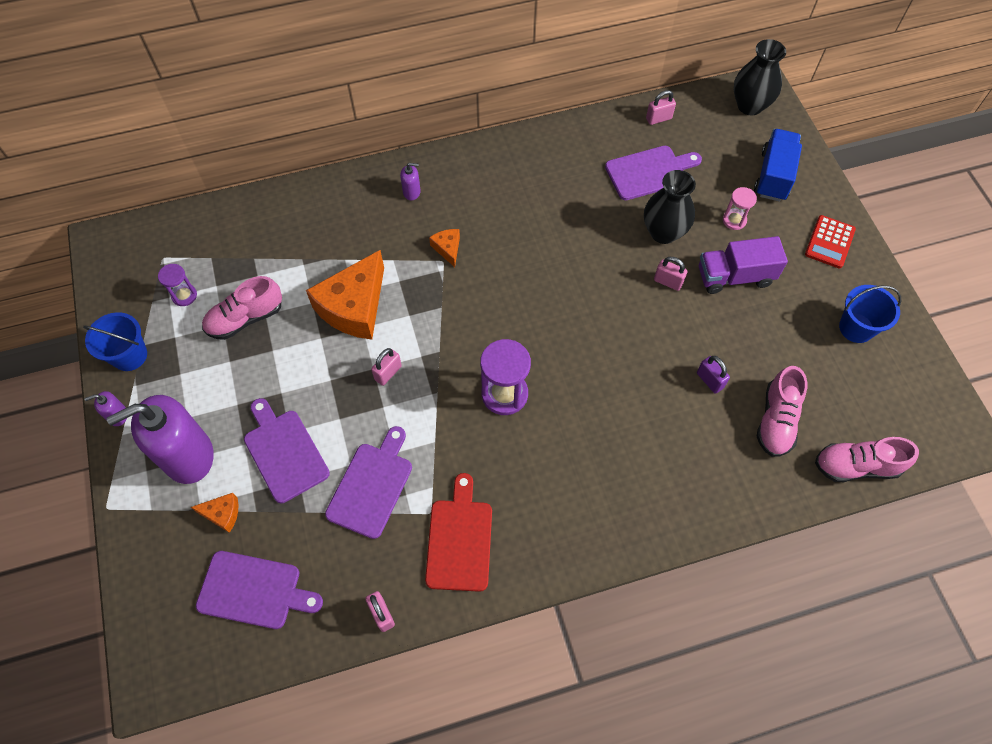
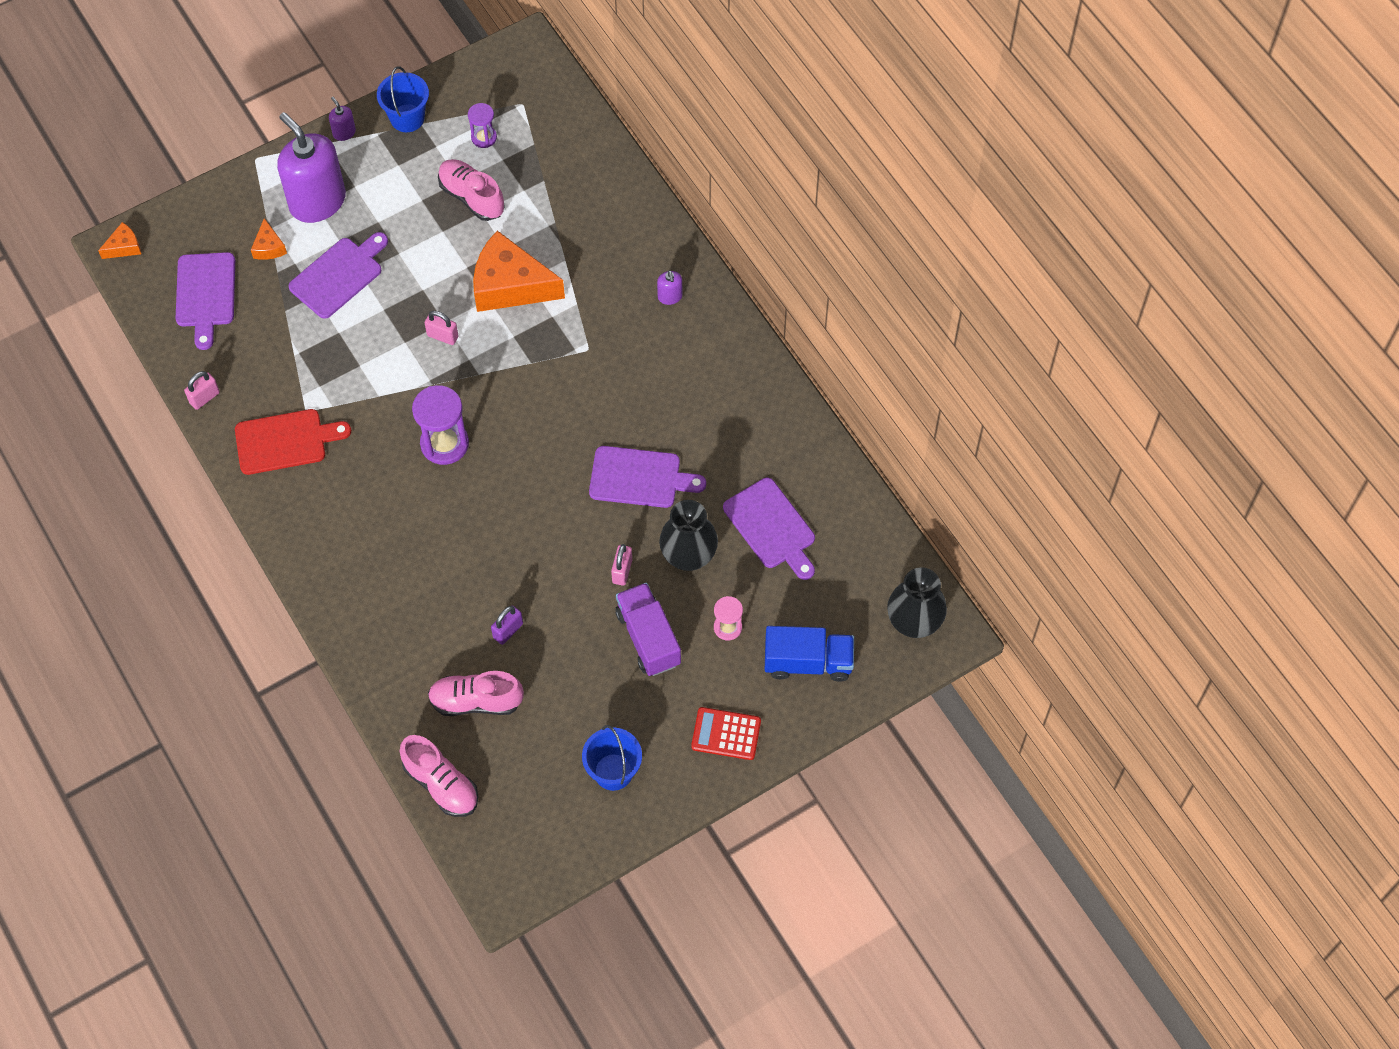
camera: 75 degrees right, 0 degrees up
(372, 486) = (322, 356): purple cutting board -> purple cutting board (640, 478)
(447, 249) = (605, 350): orange cheese -> orange cheese (124, 247)
(658, 119) = (858, 523): pink padlock -> none
(856, 466) = (441, 784): pink shoe -> pink shoe turned 150 degrees clockwise

